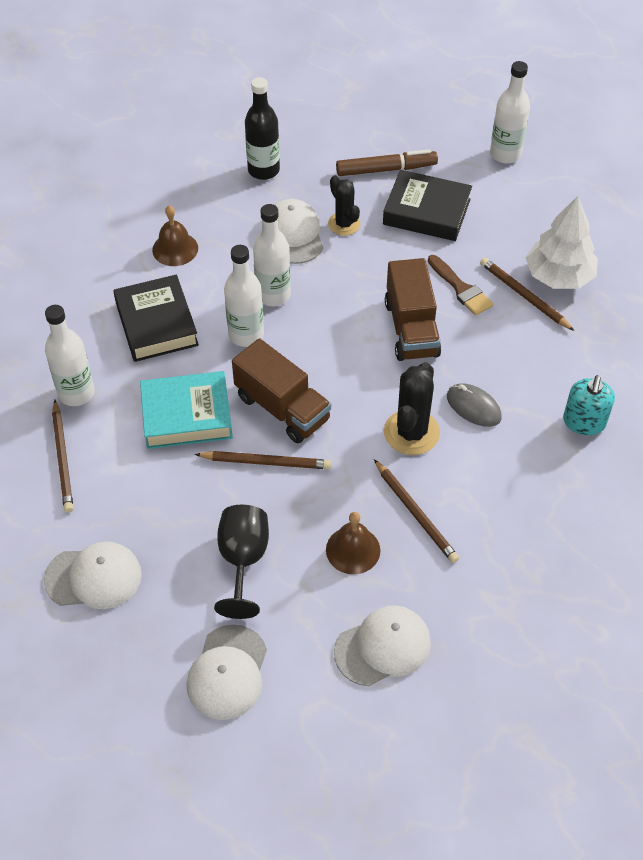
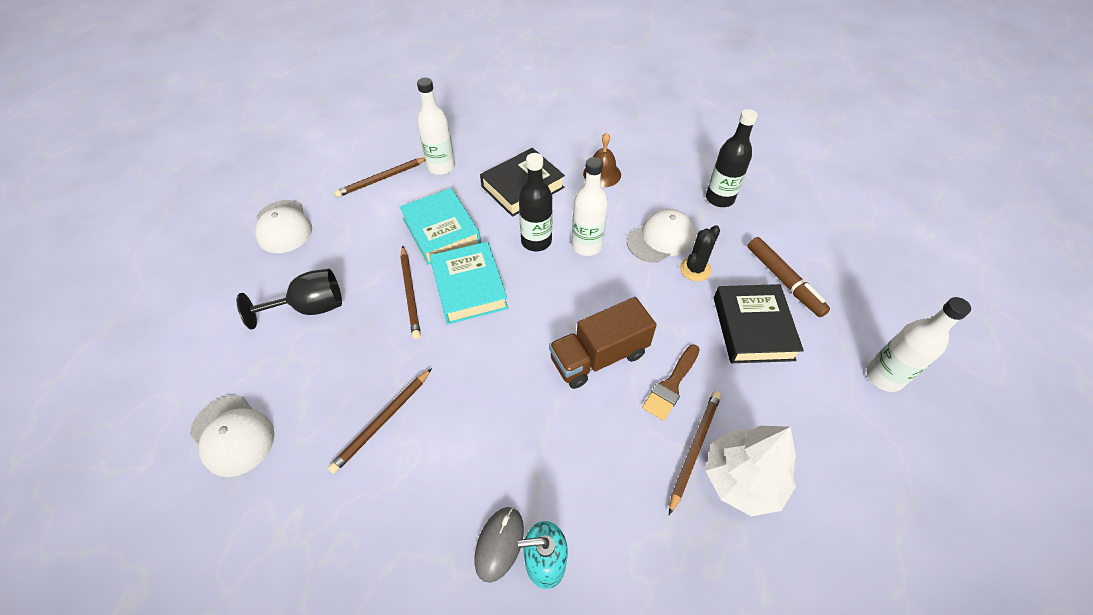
camera: 70 degrees right, 0 degrees up
(227, 672) = (204, 330): white cap -> none
(246, 335) = (536, 241): white bottle -> black bottle
(282, 408) = (469, 287): brown truck -> turquoise book
(353, 550) = (333, 382): brown bell -> none
(411, 432) = (475, 391): black cactus -> none
(473, 407) = (524, 438): grey mouse -> grey mouse (499, 544)

